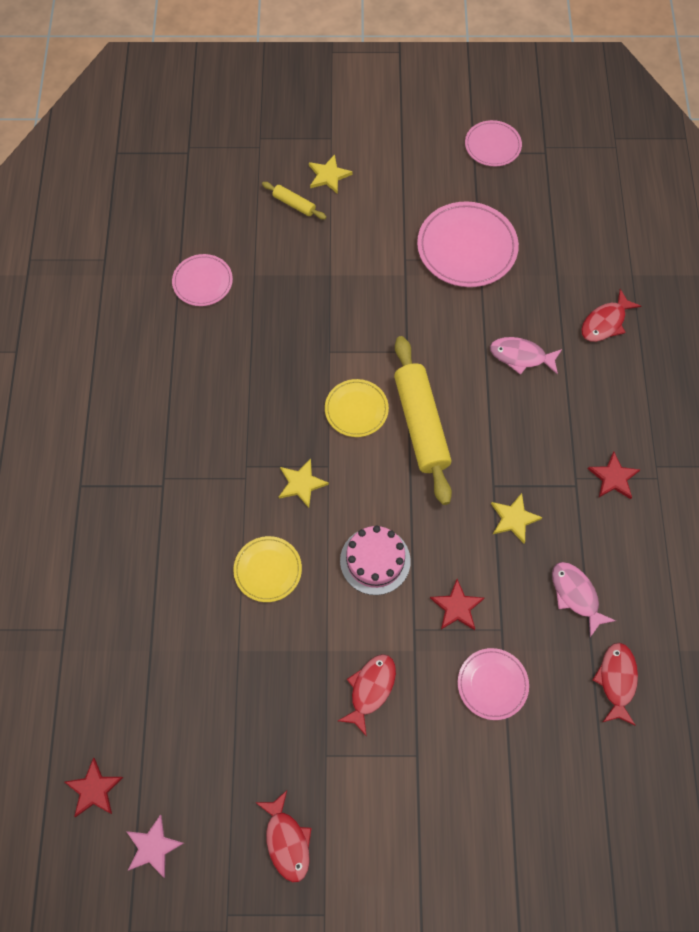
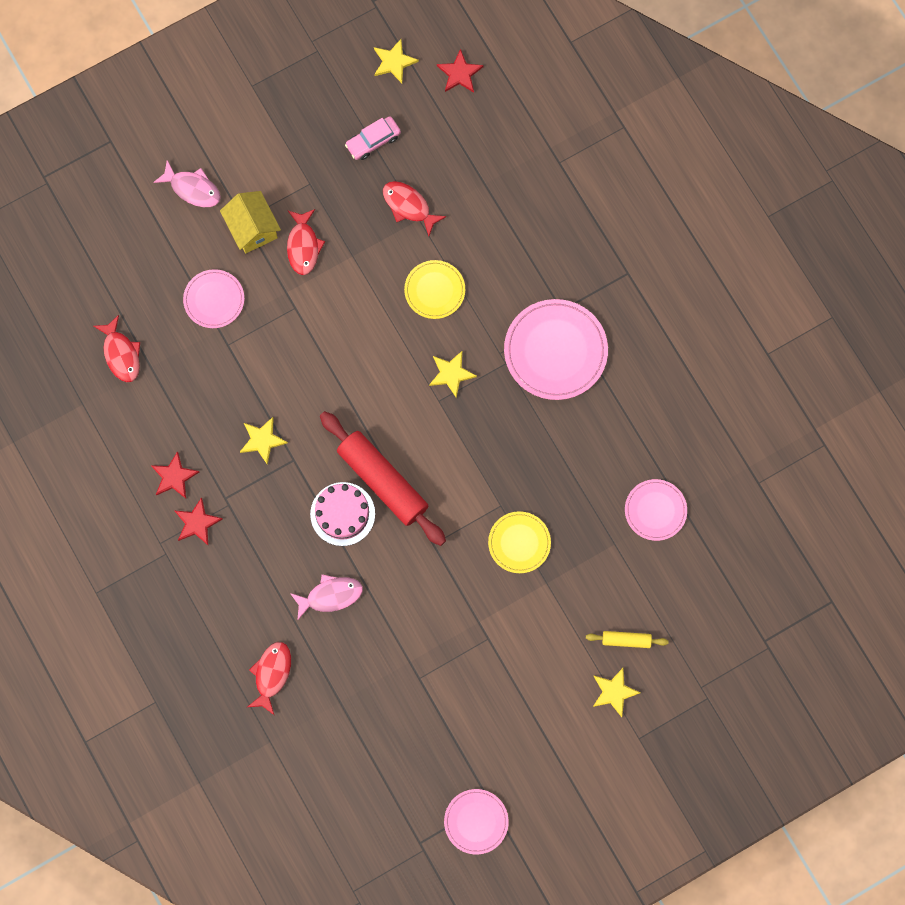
camera: 150 degrees right, 10 degrees up
(153, 847) = (394, 62): pink star -> yellow star
(232, 765) = (373, 141): none -> pink car
(287, 841) = (304, 115): red fish -> red fish (409, 206)
(356, 409) = (445, 464): yellow plate -> yellow plate (519, 543)
(375, 560) = (355, 344): pink cake -> pink cake (342, 514)
(413, 739) = (252, 228): none -> yellow house
(421, 424) = (383, 481): yellow rolling pin -> red rolling pin
(457, 607) = (271, 343): red star -> red star (174, 477)
(467, 247) = (438, 685): pink plate -> pink plate (555, 351)
(576, 595) = (182, 404): pink fish -> pink fish (192, 188)

